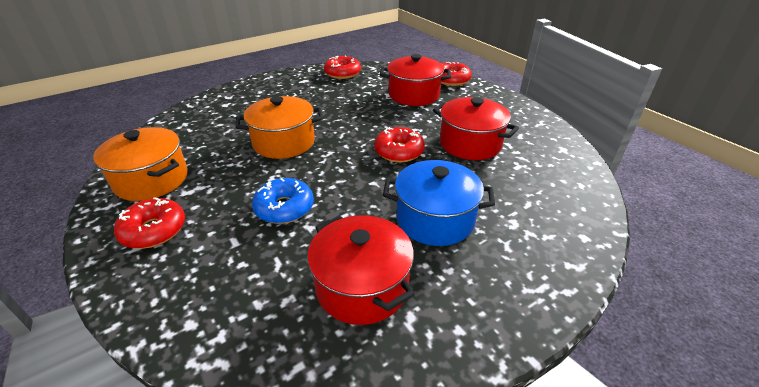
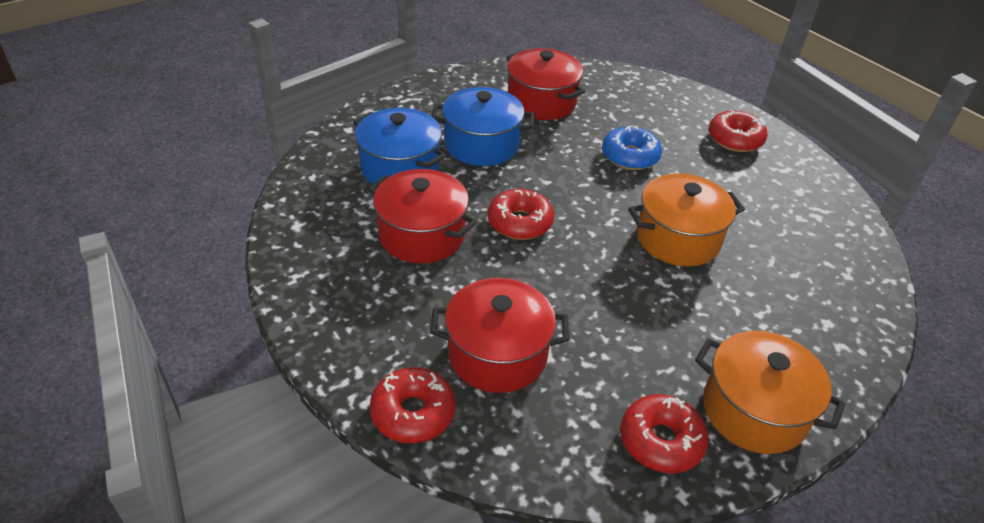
camera: 175 degrees right, 5 degrees up
(151, 180) = (792, 186): orange pot -> orange pot (754, 410)
(508, 193) = (400, 168): none -> blue pot

